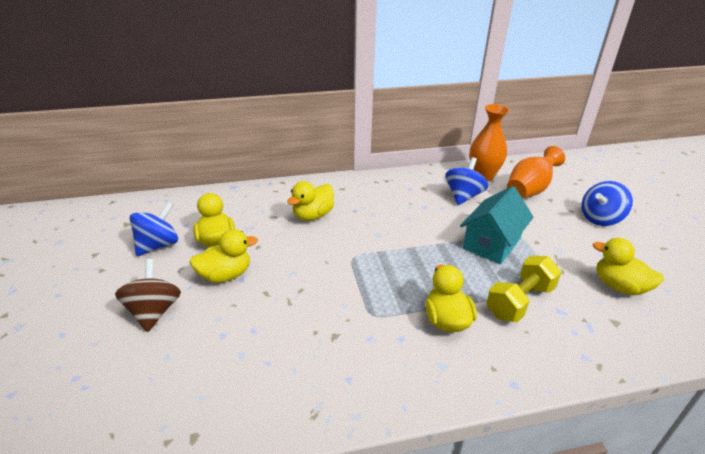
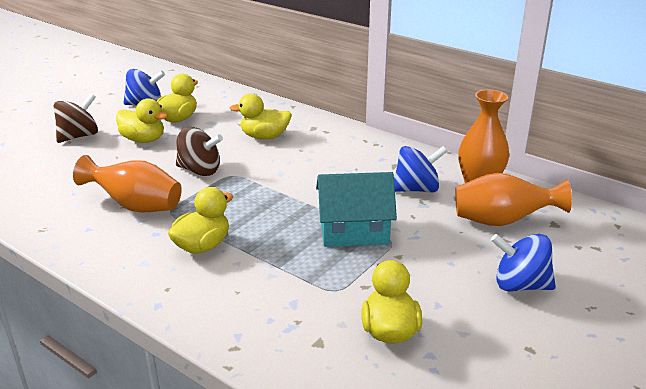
camera: 50 degrees right, 5 degrees down
(324, 269) = (200, 170): none -> brown spinning top
(342, 330) = (136, 206): none -> orange vase
(519, 301) = (278, 275): yellow dumbbell -> none

